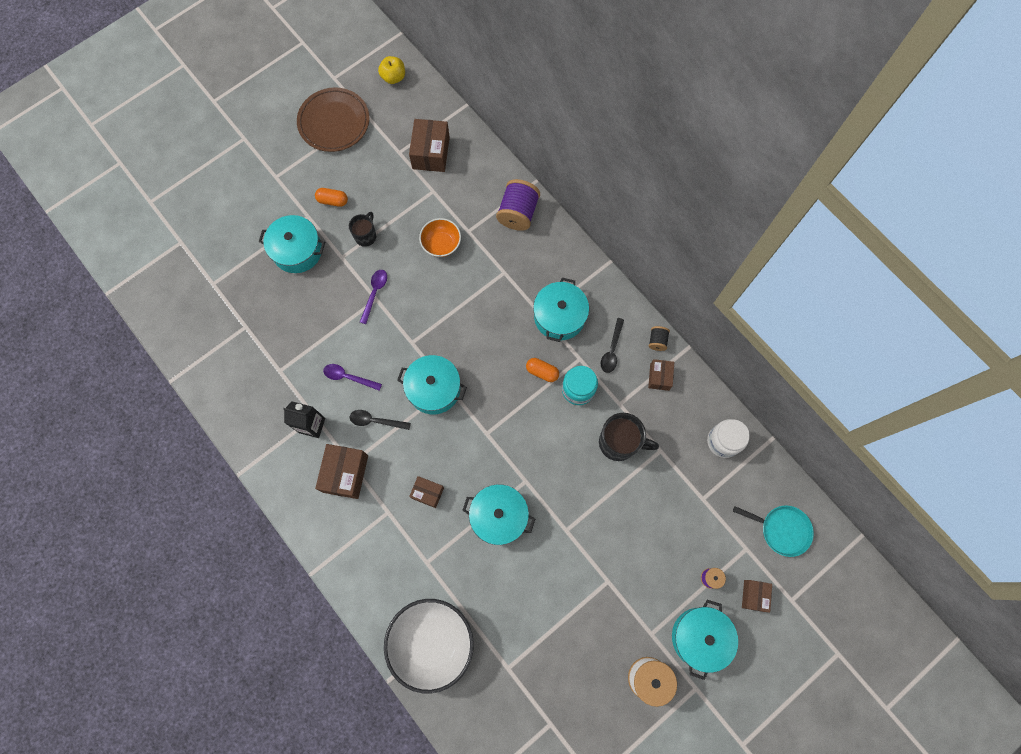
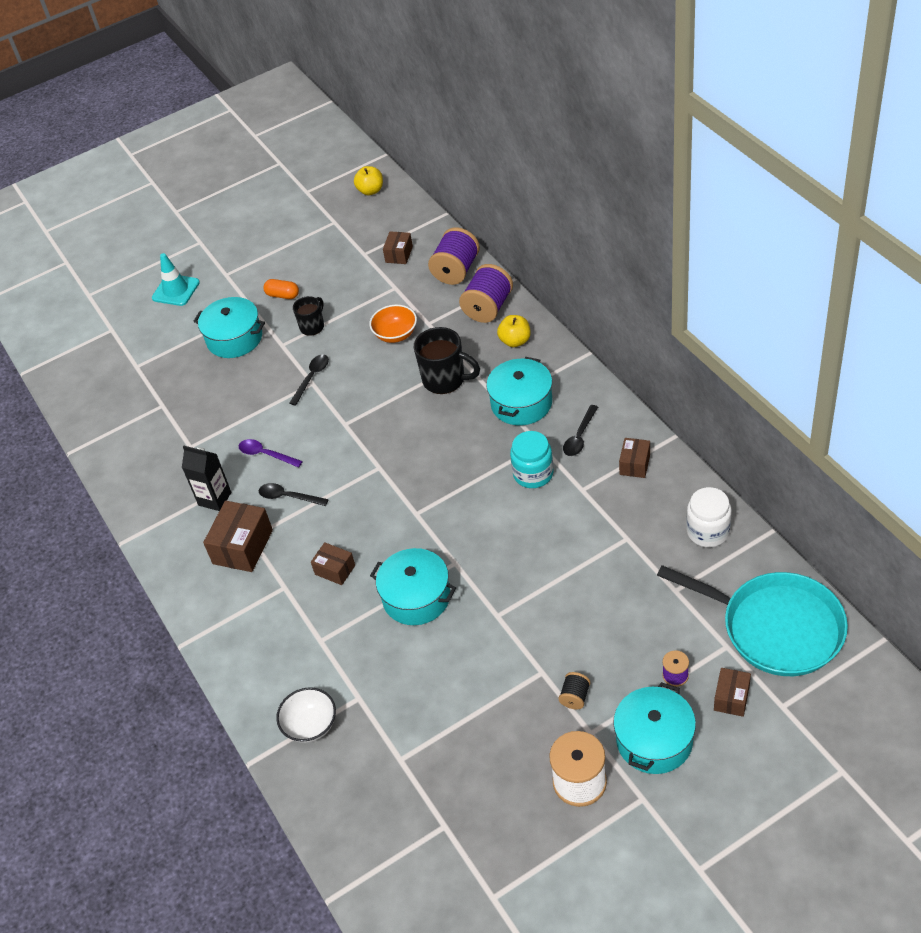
camera: 15 degrees right, 25 degrees down
(232, 196) = (176, 290): none -> turquoise traffic cone
(334, 122) = (298, 228): brown plate -> none
(374, 293) = (312, 378): purple spoon -> black spoon
(431, 153) = (399, 254): brown box -> brown box, size x0.59
(432, 642) = (310, 725): white bowl -> white bowl, size x0.55
(434, 389) = (362, 468): turquoise pot -> none
(484, 171) = (456, 270): none -> purple spool
(542, 372) = (492, 455): orange capsule -> none
(546, 250) = (515, 341): none -> yellow apple
(619, 443) = (576, 528): black mug -> black mug (445, 380)
(657, 341) = (636, 429): black spool -> black spool (575, 697)
(782, 530) = (775, 627): turquoise pan -> turquoise pan, size x1.80

